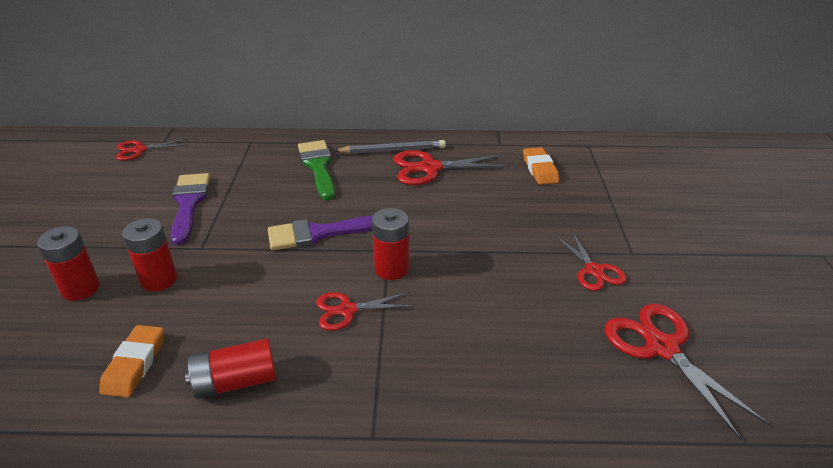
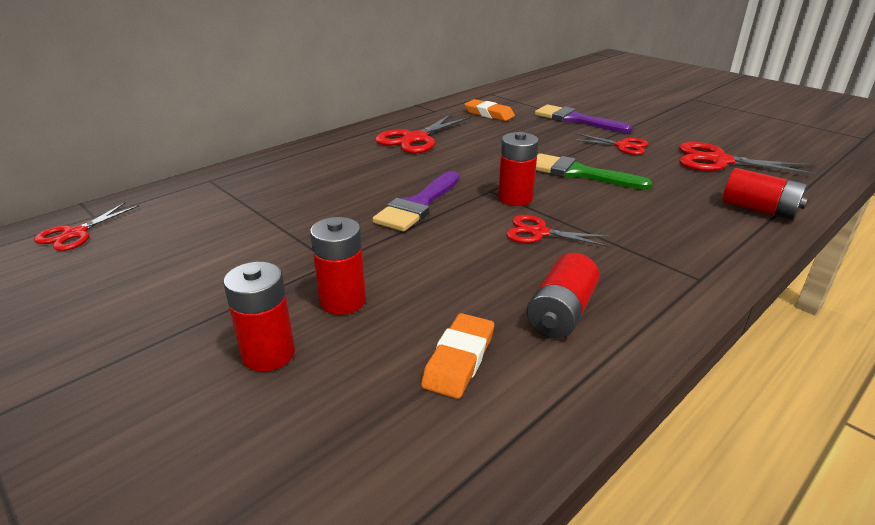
camera: 45 degrees left, 5 degrees down
(135, 364) = (459, 360): orange eraser -> orange eraser turned 60 degrees clockwise
(189, 203) = (244, 242): purple brush -> purple brush (575, 120)
(318, 166) = (320, 170): green brush -> green brush (579, 173)
(347, 310) = (539, 233): red scissors -> red scissors turned 75 degrees clockwise
(393, 150) = (363, 139): grey pencil -> none
(576, 423) = (759, 209): none -> red battery

